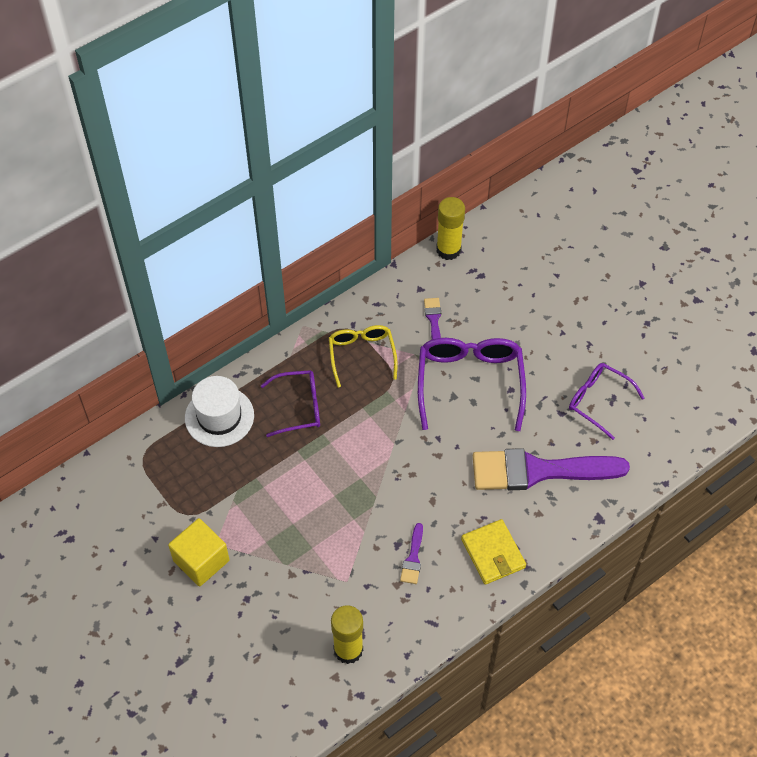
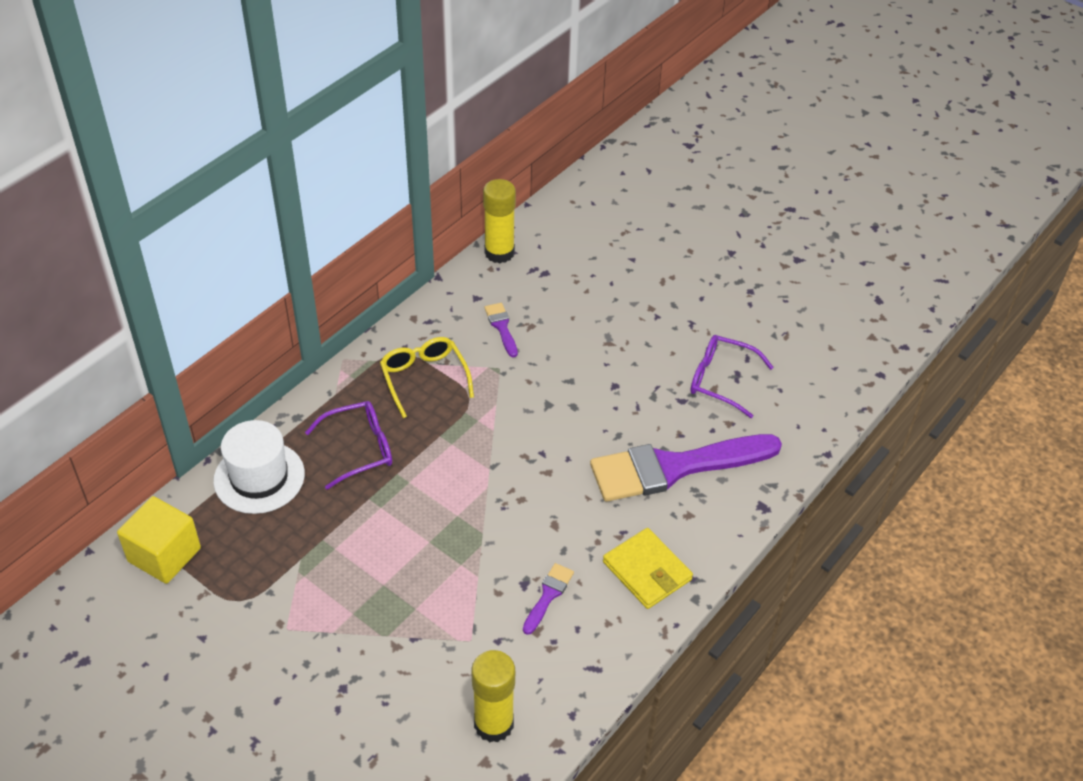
camera: 15 degrees left, 10 degrees down
(201, 560) = (271, 653): yellow cube -> yellow cube (164, 555)
(413, 558) = (548, 595): purple brush -> purple brush turned 150 degrees counterclockwise
(470, 382) = (563, 386): purple glasses -> none

